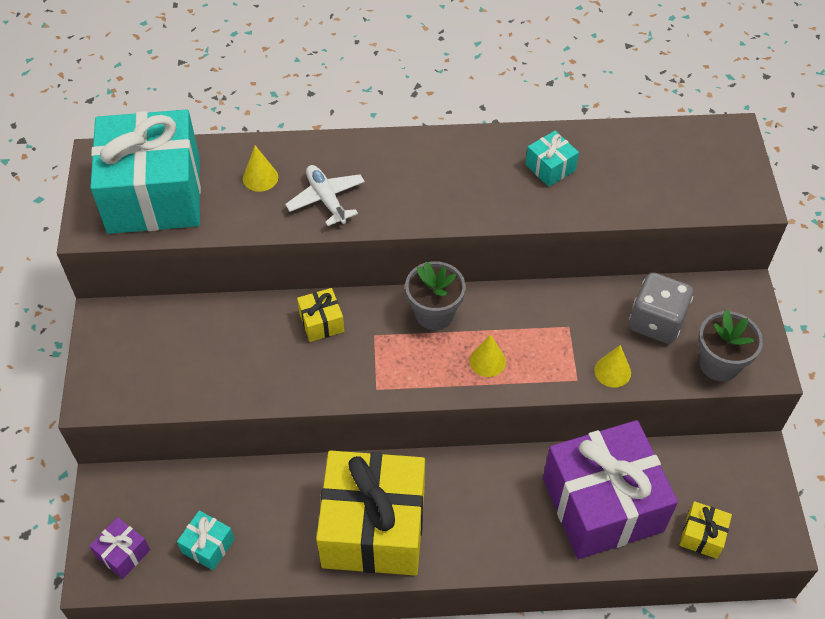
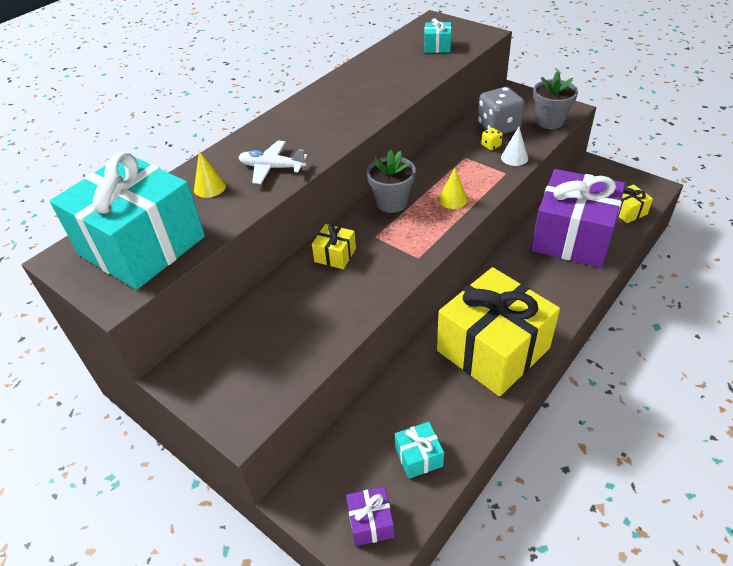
camera: 45 degrees left, 10 degrees down
(550, 167) = (374, 78): turquoise gift -> turquoise gift (437, 47)
(612, 371) = (514, 158): yellow cone -> white cone
(613, 336) = (491, 145): none -> yellow dice

